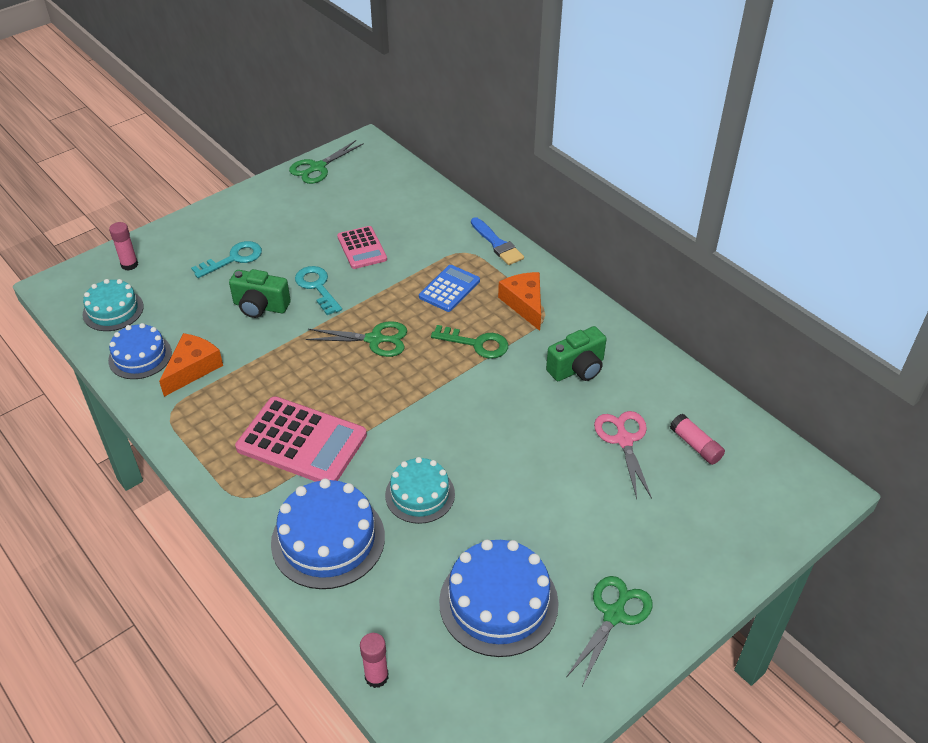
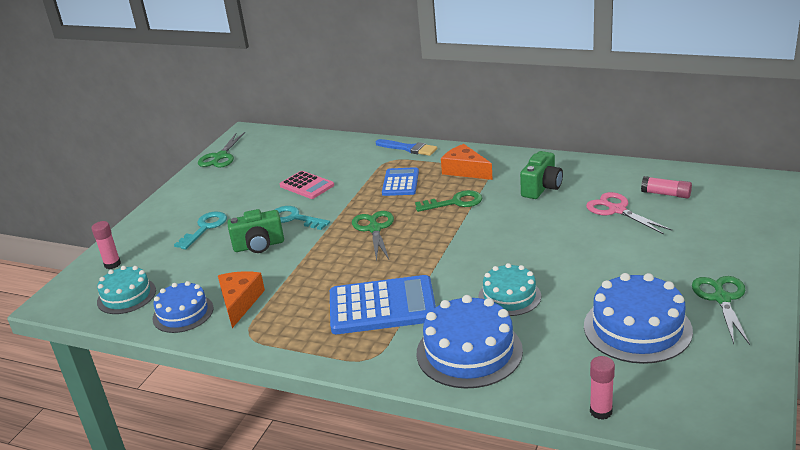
camera: 25 degrees left, 15 degrees down
(302, 442) = (382, 306): pink calculator -> blue calculator
(374, 339) = (374, 229): green scissors -> green scissors turned 75 degrees counterclockwise

